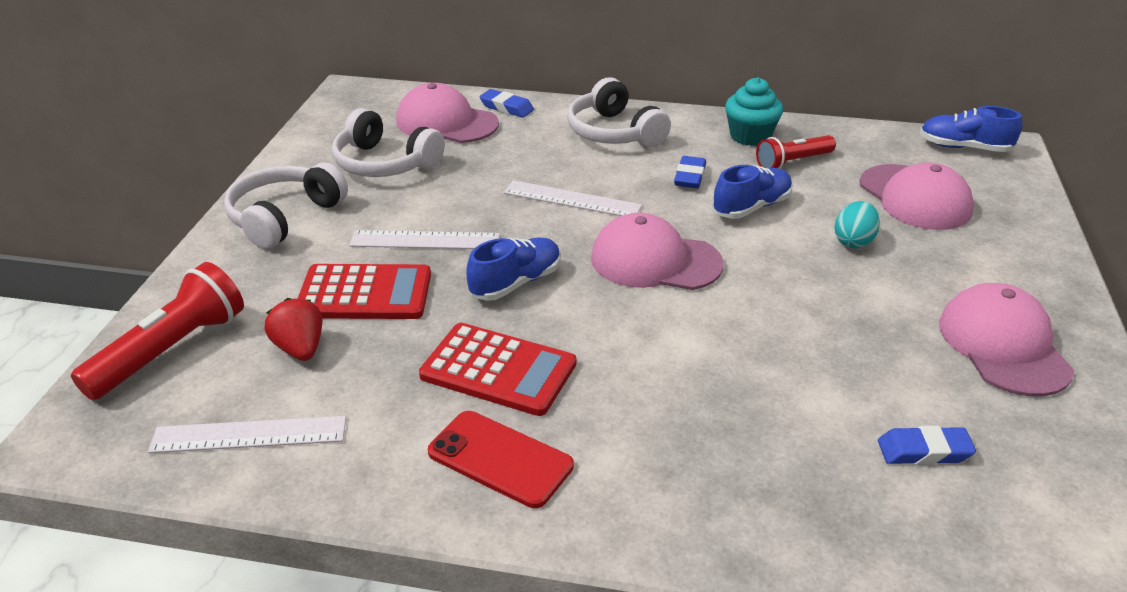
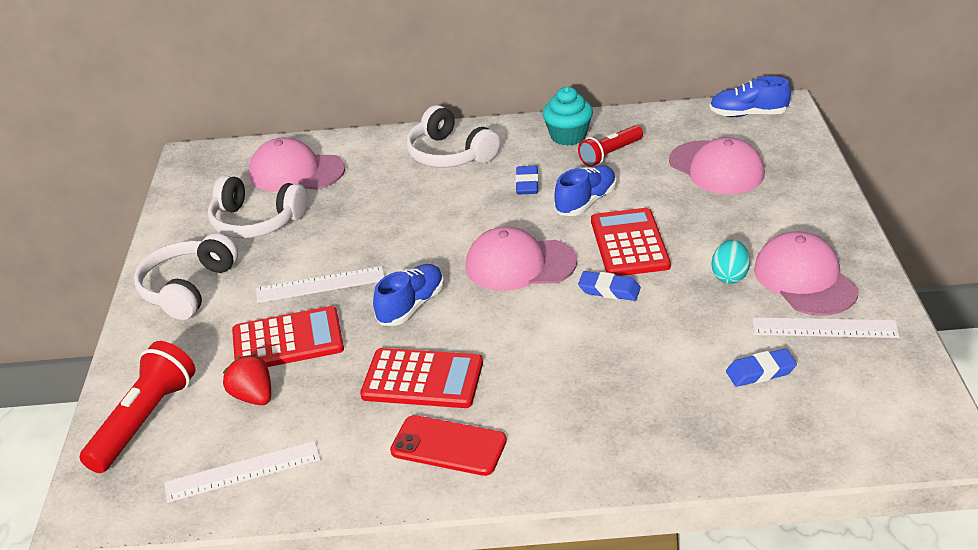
camera: 10 degrees left, 0 degrees up
(506, 108) = (345, 147): blue eraser -> blue eraser (609, 290)
(572, 200) = (433, 224): white ruler -> white ruler (824, 328)
(790, 262) = (629, 243): none -> red calculator
(853, 241) = (675, 216): turquoise egg -> turquoise egg (730, 276)

